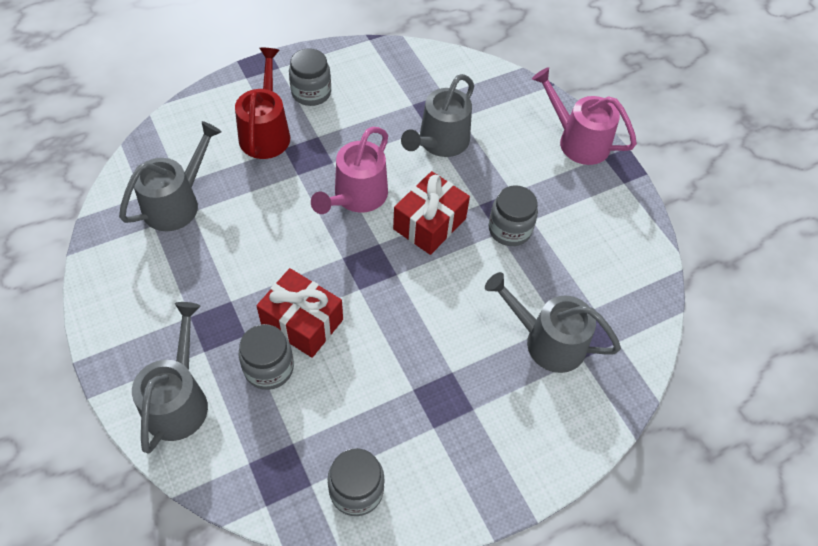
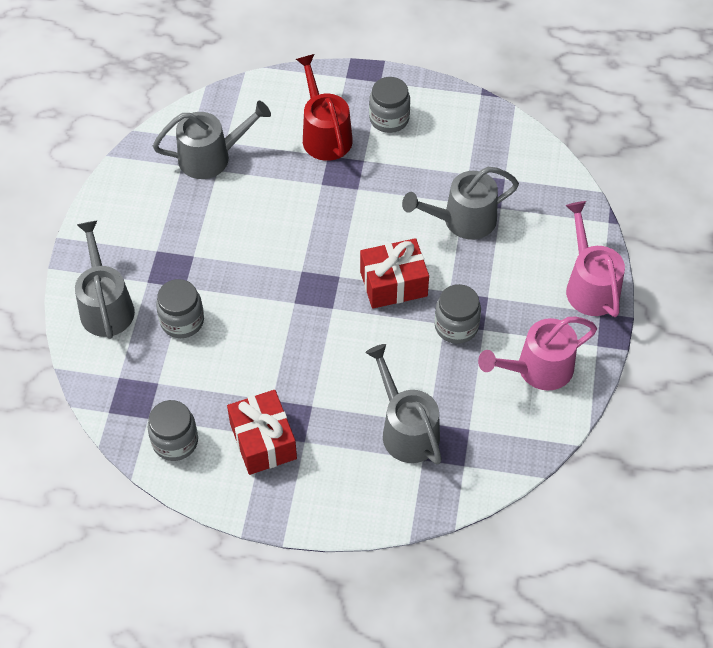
camera: 40 degrees right, 0 degrees up
(179, 400) = (105, 305): grey watering can -> grey watering can turned 60 degrees counterclockwise
(266, 132) = (324, 134): red watering can -> red watering can turned 60 degrees counterclockwise
(302, 322) = (231, 302): red gift -> red gift (263, 441)
(356, 197) = (352, 229): pink watering can -> pink watering can (537, 369)

